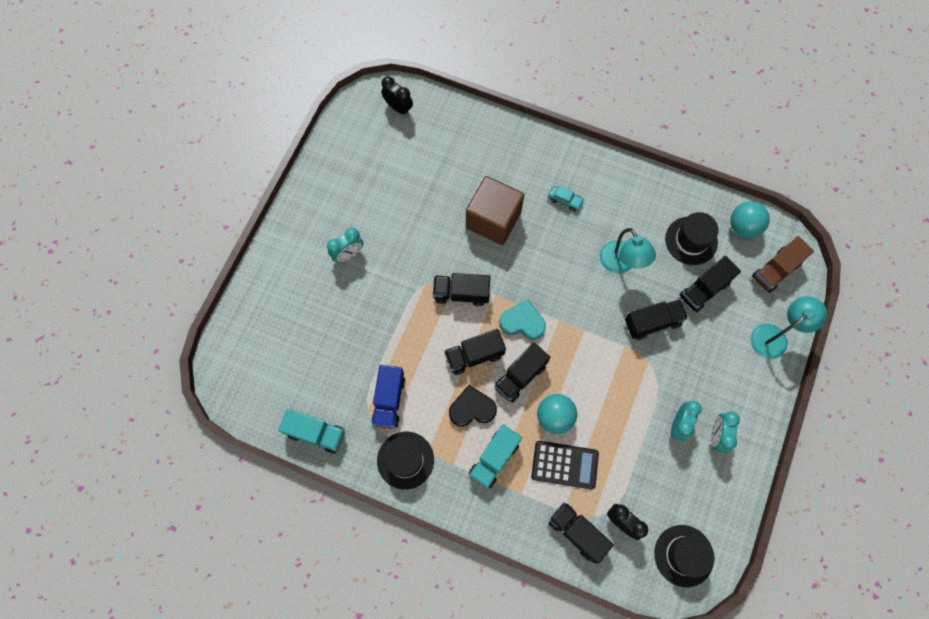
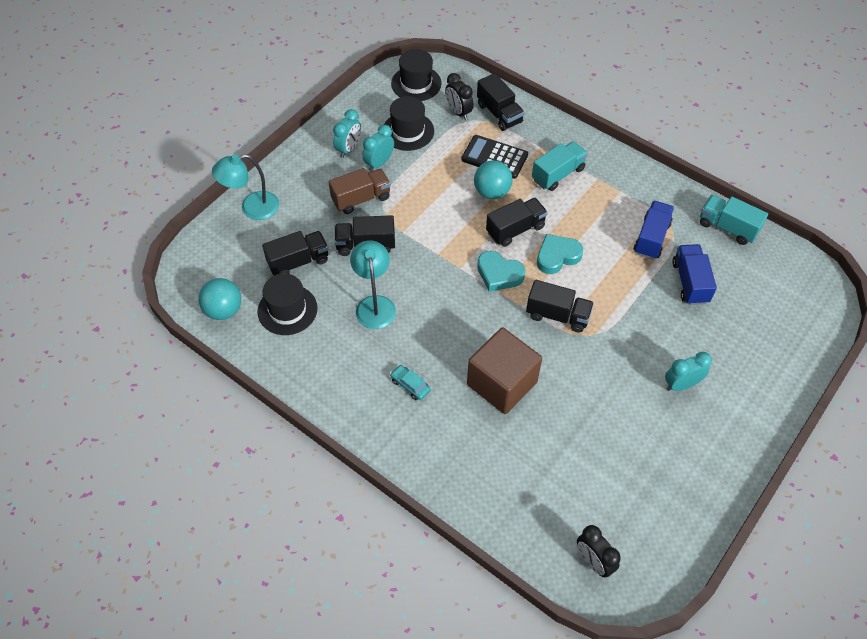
camera: 165 degrees left, 15 degrees down
(348, 358) = (690, 282): none -> blue truck
(405, 460) = (642, 190): black hat -> black hat (408, 131)
(472, 408) = (570, 214): black heart -> none
(474, 355) = (557, 256): black truck -> turquoise heart
(775, 270) = (215, 262): brown truck -> brown truck (361, 199)

